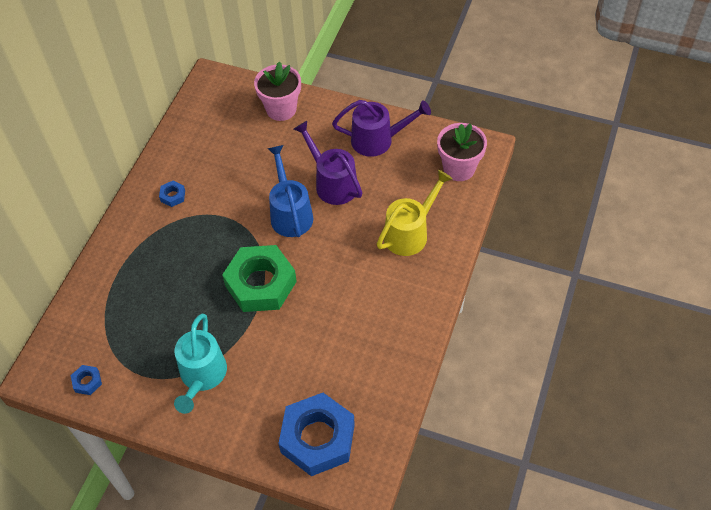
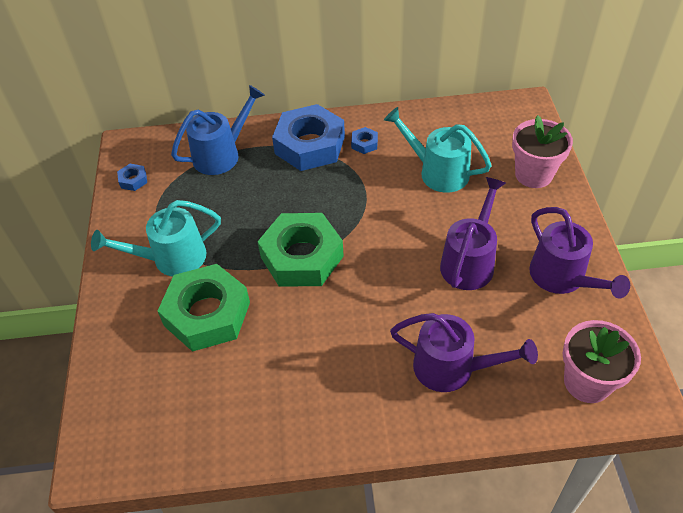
camera: 65 degrees right, 5 degrees down
(237, 163) = (437, 171): none -> turquoise watering can
(275, 367) = (207, 314): none -> green nut
(290, 213) = (405, 241): blue watering can -> blue watering can (222, 154)
(317, 438) = (136, 391): blue nut -> blue nut (310, 145)
(410, 232) = (453, 368): yellow watering can -> purple watering can

